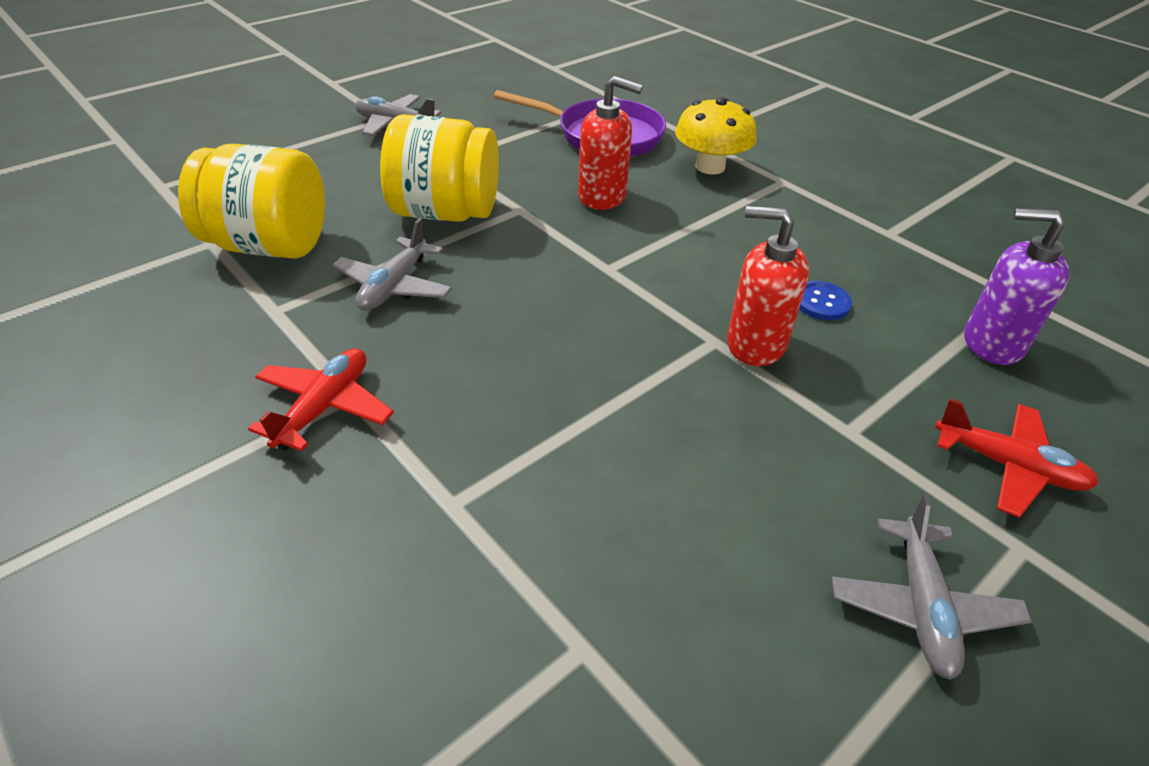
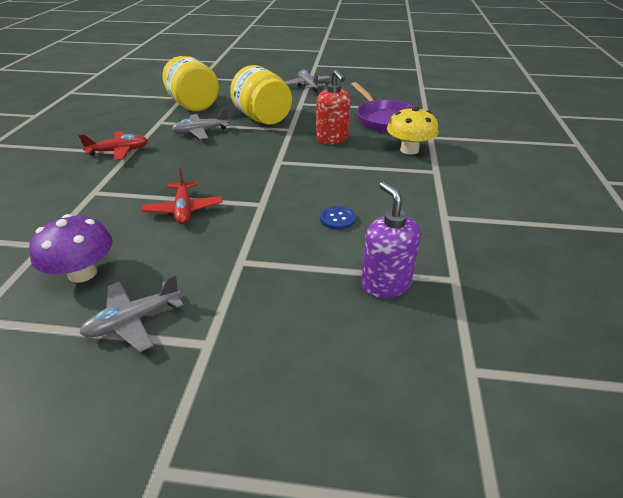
camera: 50 degrees right, 5 degrees down
(735, 622) = (82, 273): none -> purple mushroom
(755, 344) = (274, 214): red soap dispenser -> none
(1008, 466) = (272, 321): red plane -> red plane (184, 209)

